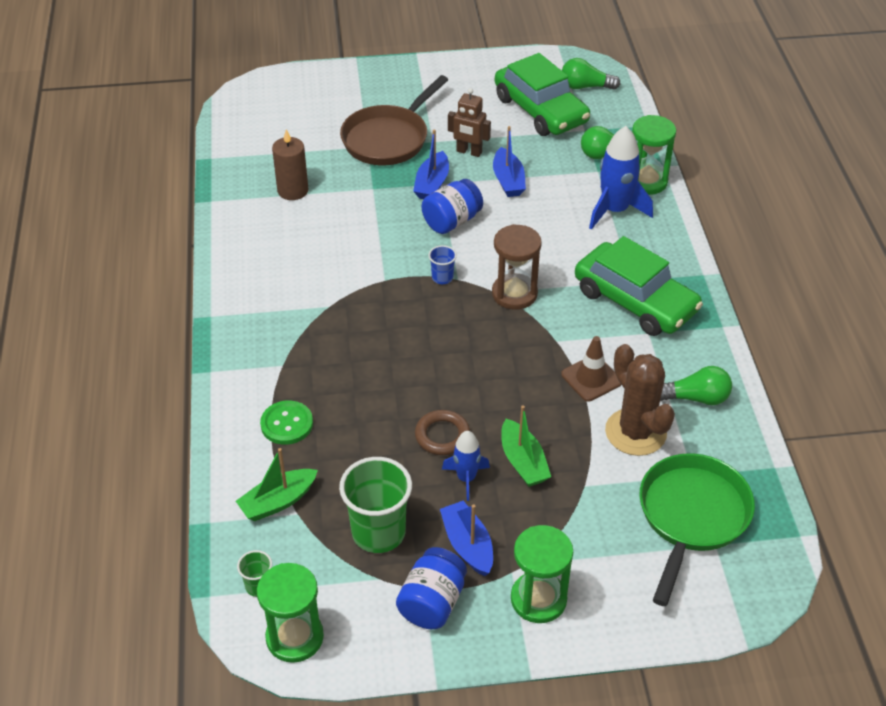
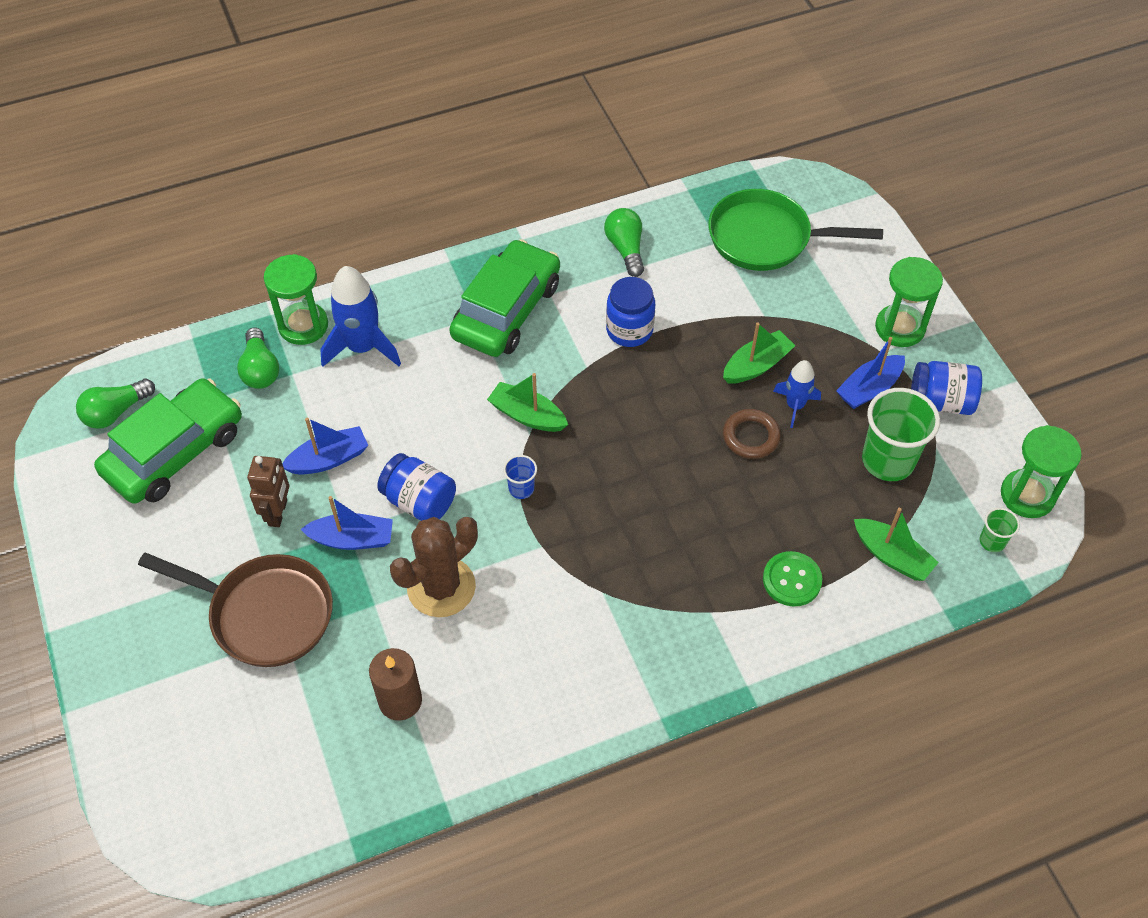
camera: 105 degrees left, 10 degrees up
(514, 294) = (527, 415): brown hourglass -> green boat
(585, 86) = (116, 412): green light bulb -> green light bulb turned 60 degrees clockwise
(591, 378) = (629, 330): brown traffic cone -> blue jar
(635, 432) = (685, 287): brown cactus -> brown cactus (441, 587)

